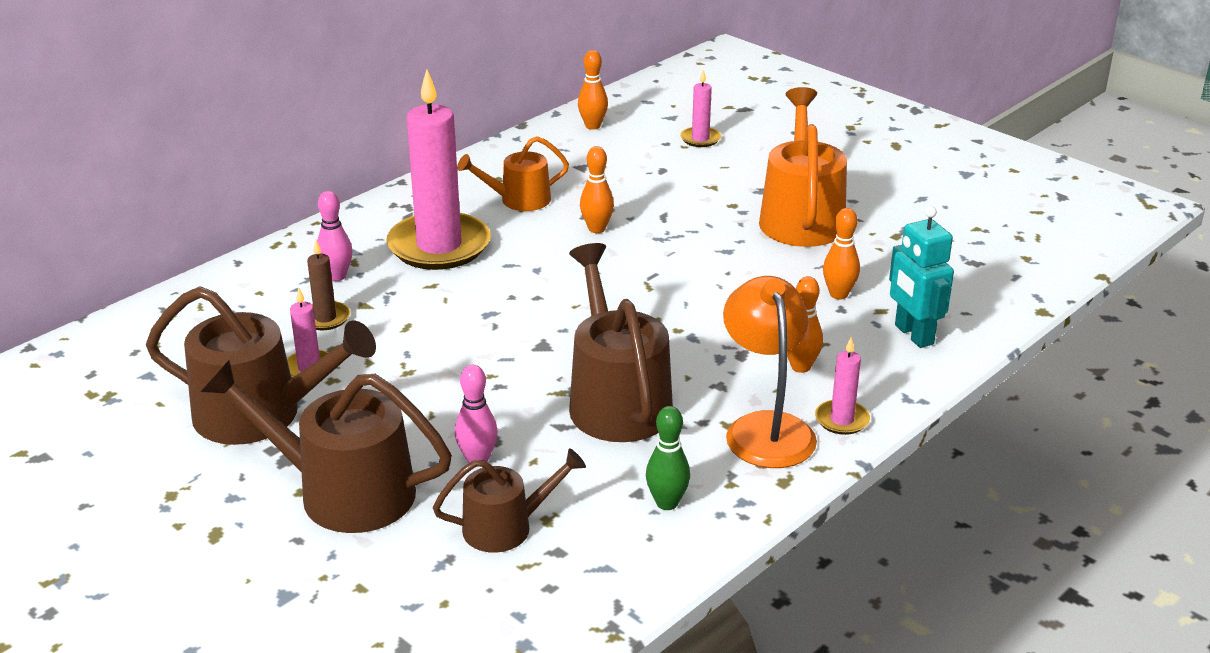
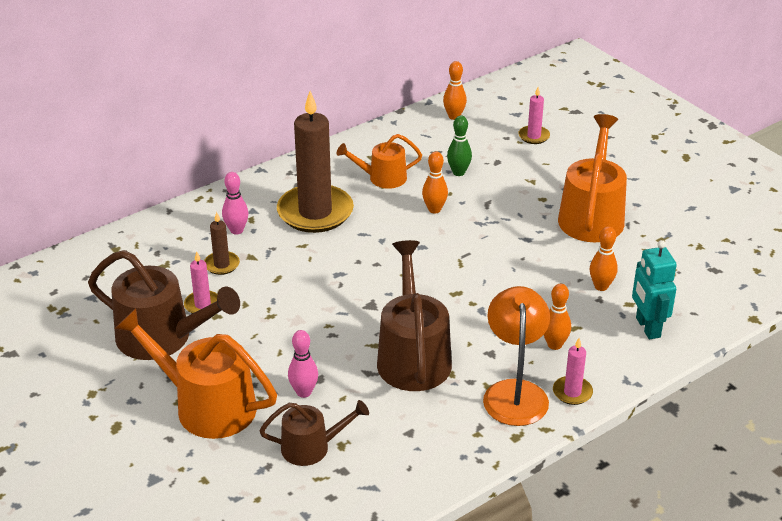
camera: 10 degrees right, 5 degrees up
(343, 492) = (207, 406): brown watering can -> orange watering can
(439, 246) = (315, 212): pink candle -> brown candle
(667, 503) = (428, 443): green bowling pin -> green bowling pin (458, 172)

